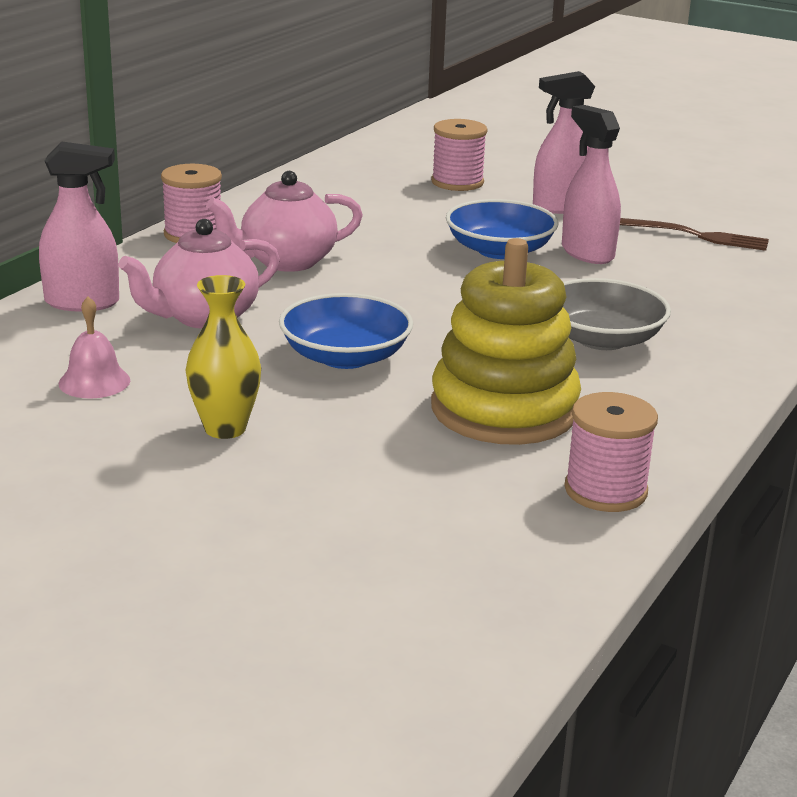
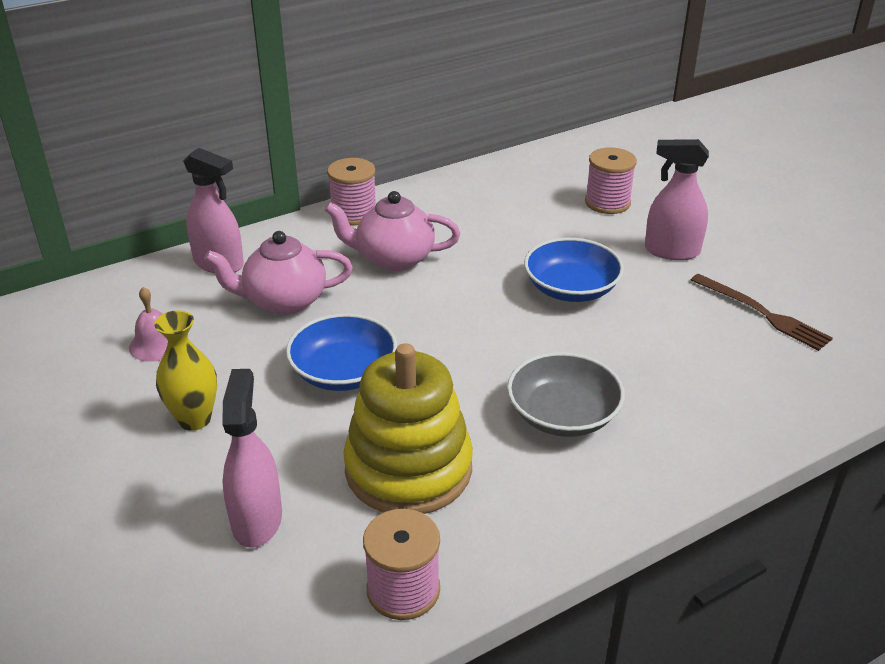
camera: 30 degrees right, 10 degrees up
(587, 253) = (644, 311): pink spray bottle -> pink spray bottle (257, 520)

